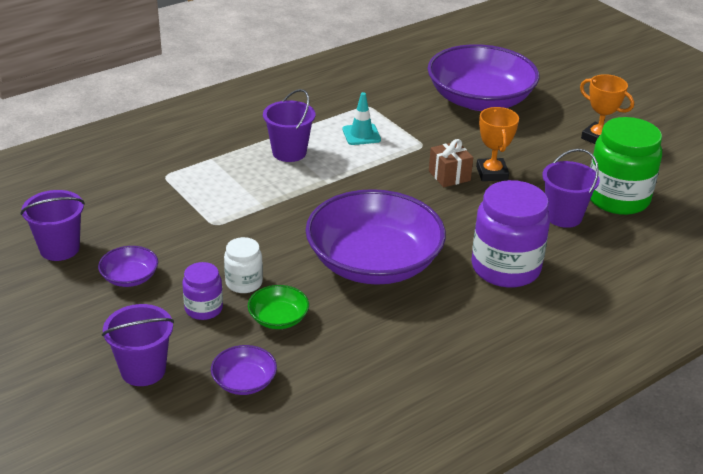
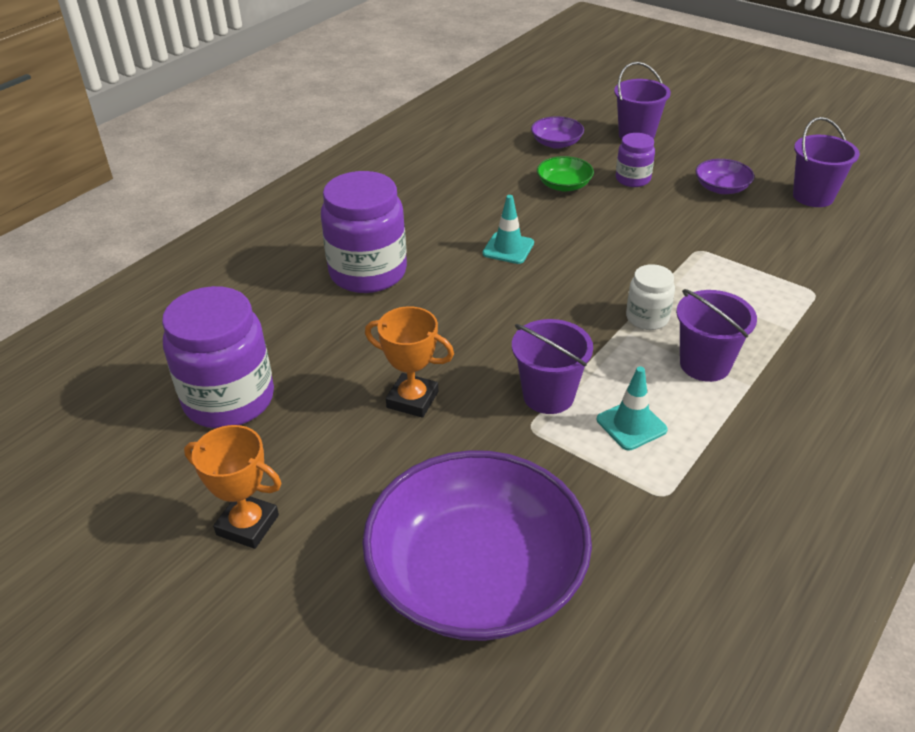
camera: 165 degrees right, 5 degrees up
(244, 283) = (618, 205): white jar -> white jar (647, 318)
(374, 262) = (508, 248): purple bowl -> turquoise traffic cone
(449, 176) = (470, 380): brown gift -> none
(492, 173) = (412, 399): orange trophy -> orange trophy turned 45 degrees counterclockwise
(563, 216) = (305, 352): purple bucket -> purple bucket (548, 396)
(617, 198) = (229, 399): green jar -> purple jar

